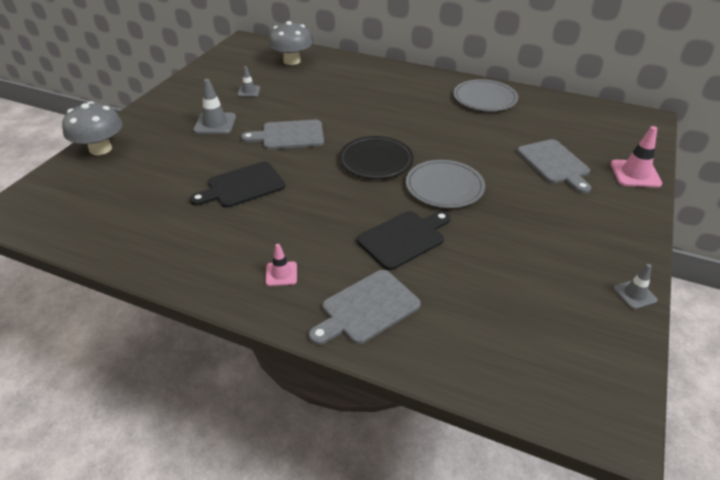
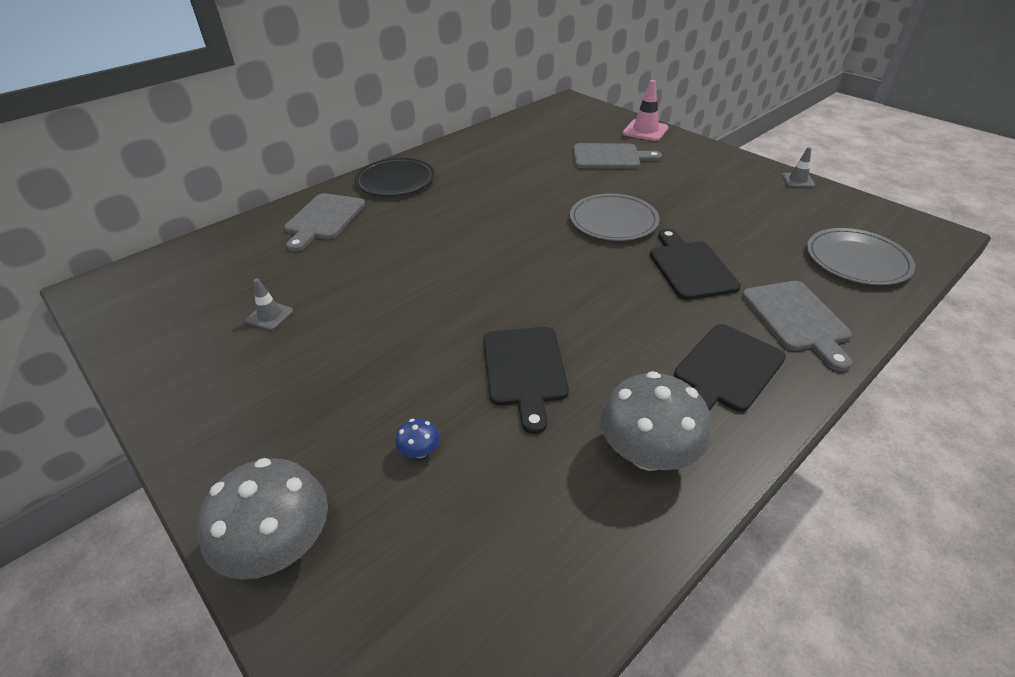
camera: 65 degrees left, 0 degrees up
(165, 168) = (419, 451): none -> blue mushroom
(215, 124) = (332, 369): grey traffic cone -> none
(281, 274) = (726, 370): pink traffic cone -> black cutting board
(289, 135) = (430, 302): grey cutting board -> grey cutting board (324, 219)
(292, 61) = (226, 257): grey mushroom -> grey mushroom (648, 453)
(376, 160) = (537, 249): black plate -> black plate (395, 180)
(485, 98) = (469, 155): grey plate -> grey plate (857, 260)

